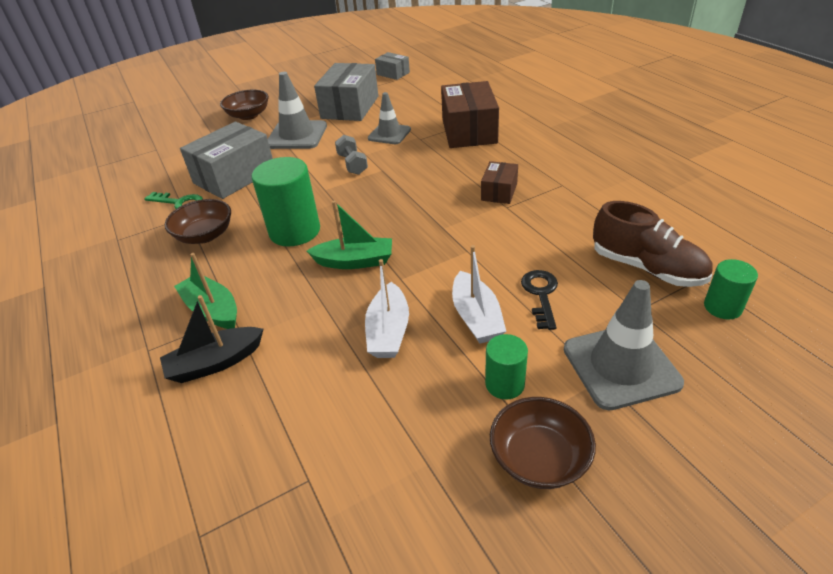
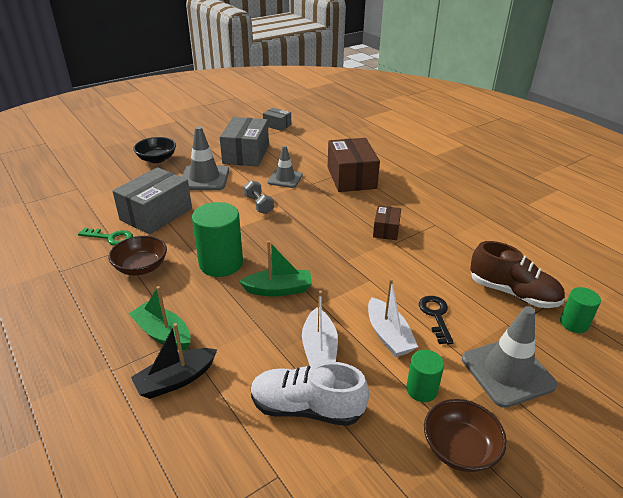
camera: 10 degrees left, 5 degrees down
(248, 115) = (157, 159): brown bowl -> black bowl
(359, 401) = (307, 408): none -> white shoe

